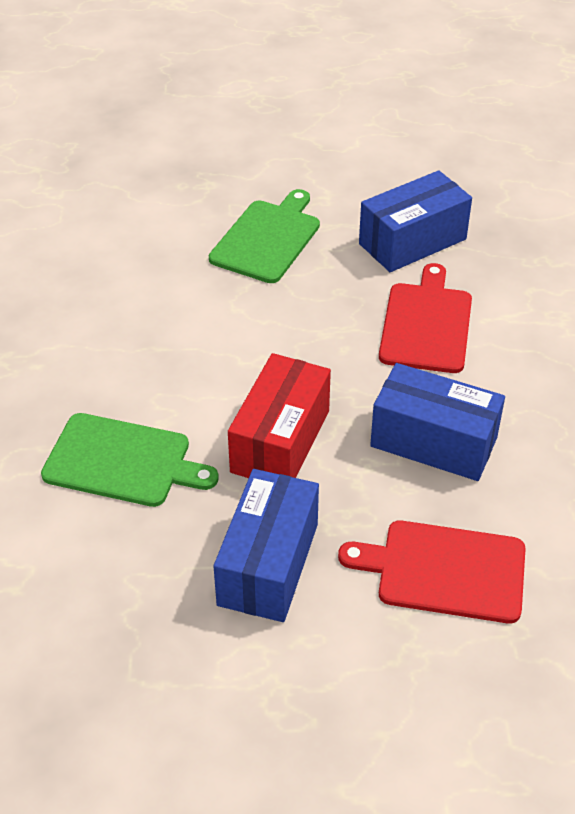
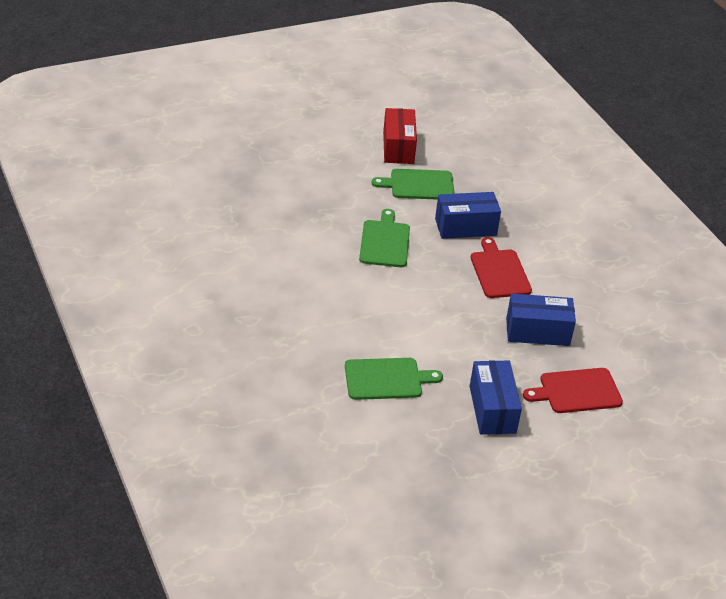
camera: 25 degrees left, 5 degrees down
(280, 441) = (461, 349): red box -> red box (398, 147)
(376, 164) = (419, 185): none -> green cutting board
(412, 241) = (465, 227): blue box -> blue box turned 45 degrees clockwise

